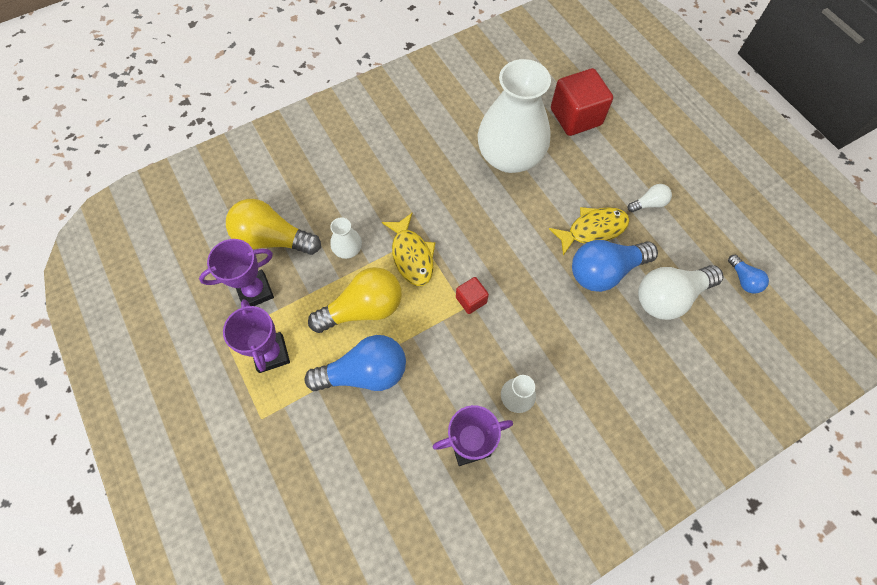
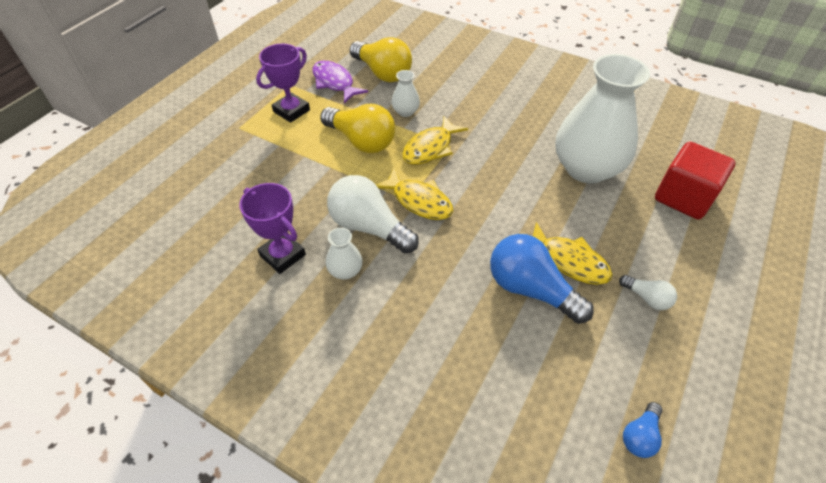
camera: 60 degrees right, 15 degrees down
(255, 291) = (334, 83): purple trophy -> purple fish
(273, 239) = (382, 73): yellow light bulb -> yellow light bulb turned 150 degrees clockwise
(364, 373) = (307, 164): blue light bulb -> none
(471, 300) = (419, 201): red cube -> yellow fish
(669, 297) = (550, 361): white light bulb -> white light bulb (369, 227)

